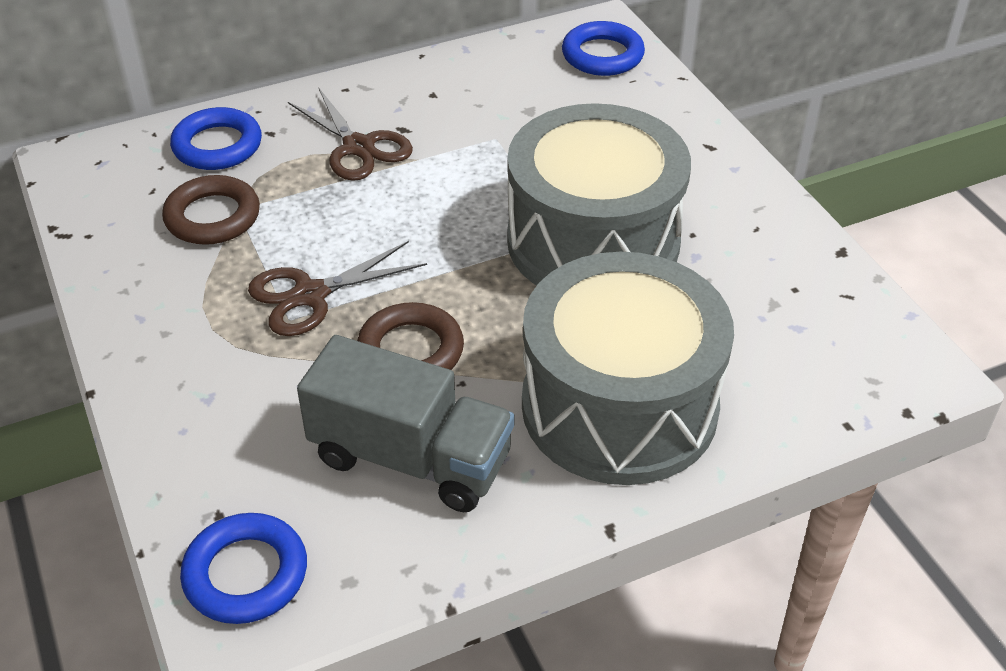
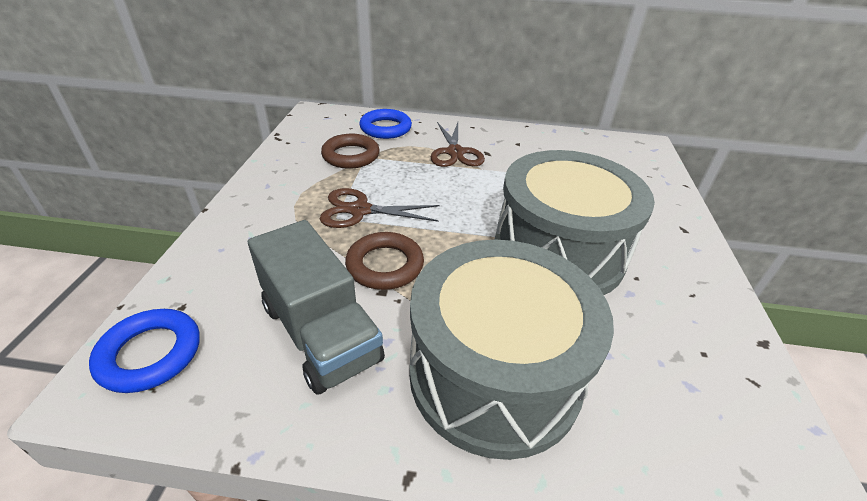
camera: 30 degrees right, 5 degrees down
(602, 55) = (637, 158): blue ring -> none

